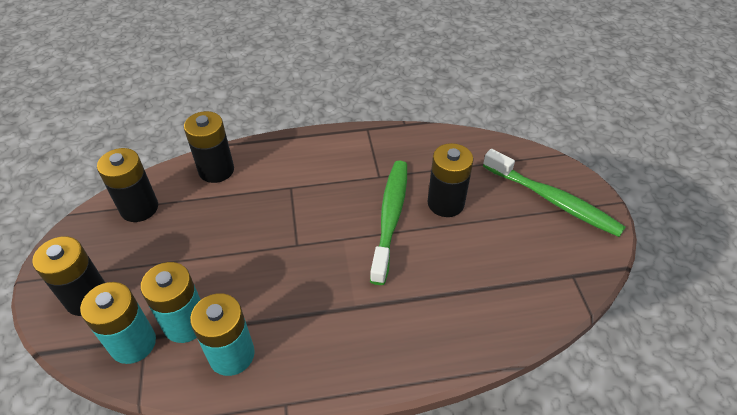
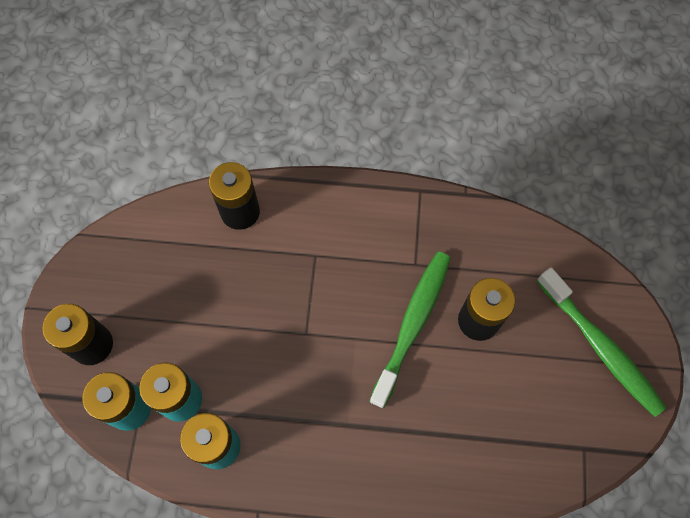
camera: 15 degrees right, 20 degrees up
(139, 208) = (153, 244): black battery -> none

